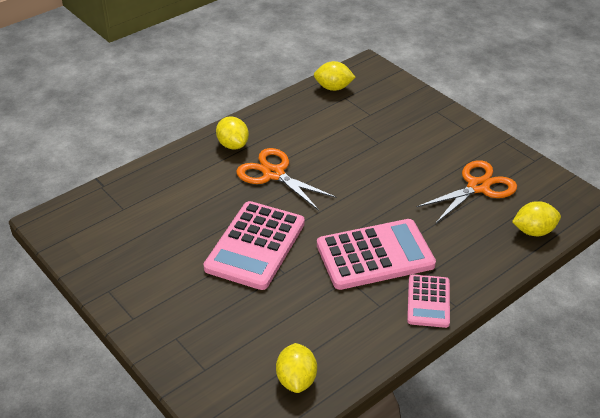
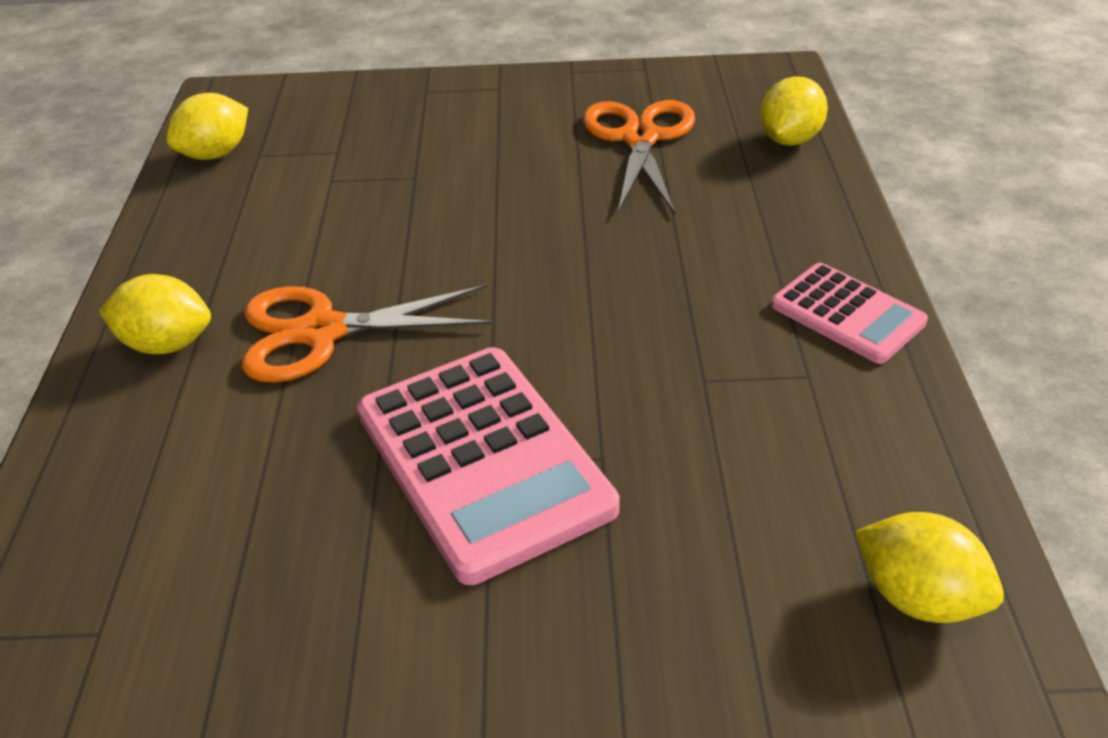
camera: 50 degrees left, 0 degrees up
(375, 255) = (677, 317): pink calculator -> none

